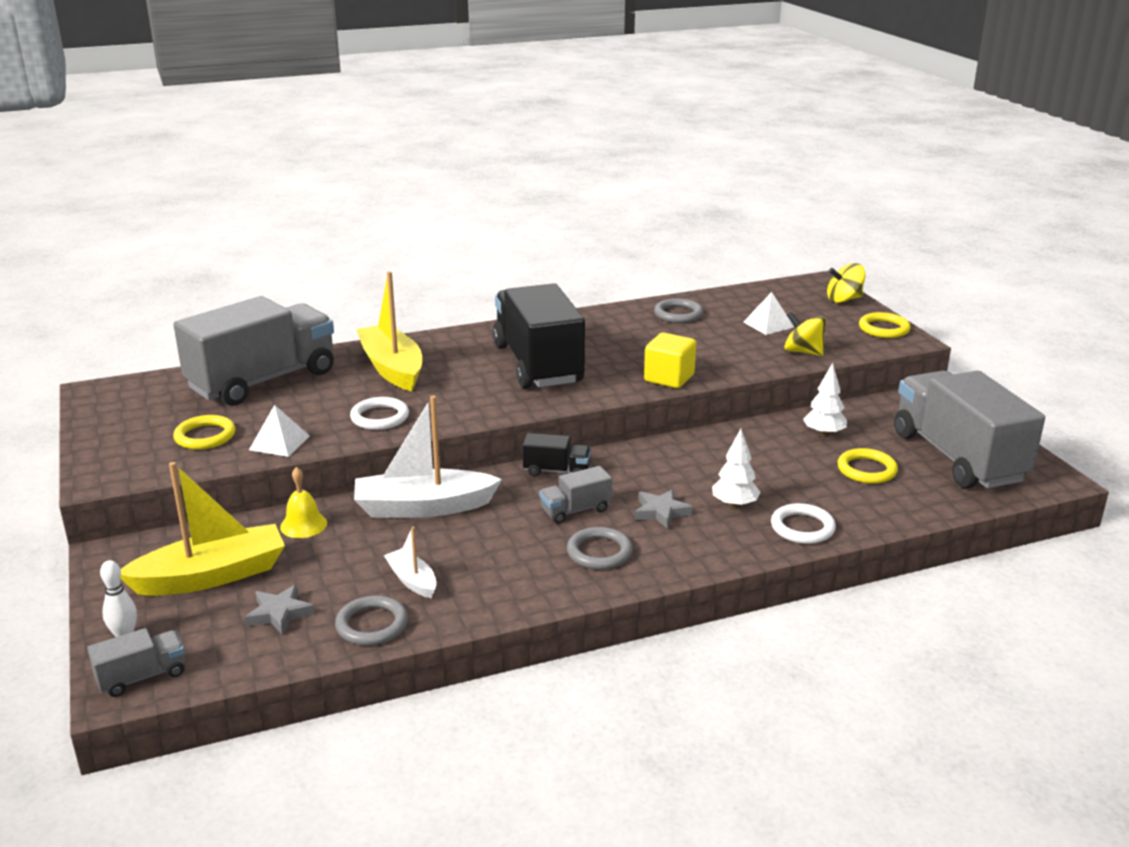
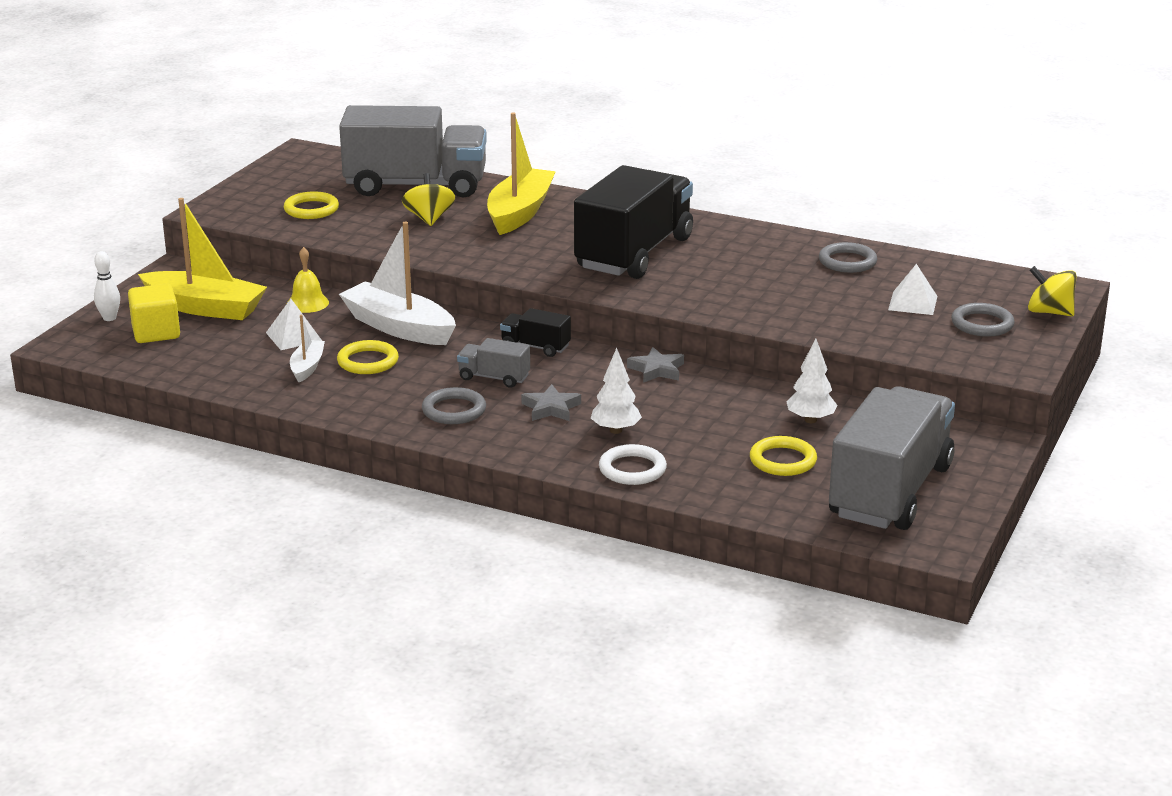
camera: 45 degrees right, 0 degrees up
(142, 677) = (83, 343): grey truck -> none
(279, 442) = (346, 233): white pyramid -> white pyramid (294, 336)
(279, 614) = (203, 347): grey star -> grey star (657, 370)
(372, 625) = (239, 379): grey ring -> grey ring (982, 324)
(380, 417) = (441, 244): white ring -> none
(556, 471) = (535, 347): black truck -> black truck turned 150 degrees clockwise
(669, 378) = (715, 307): yellow cube -> yellow cube (156, 333)
(803, 352) = (887, 337): yellow spinning top -> yellow spinning top (429, 219)
(884, 329) = (1022, 352): yellow ring -> yellow ring (368, 361)

